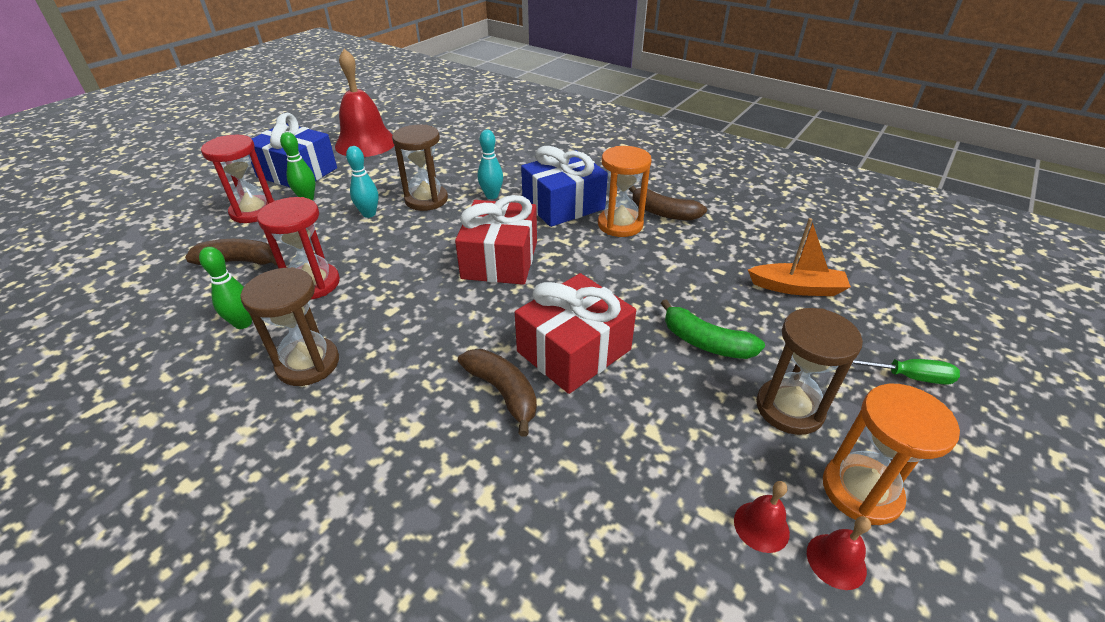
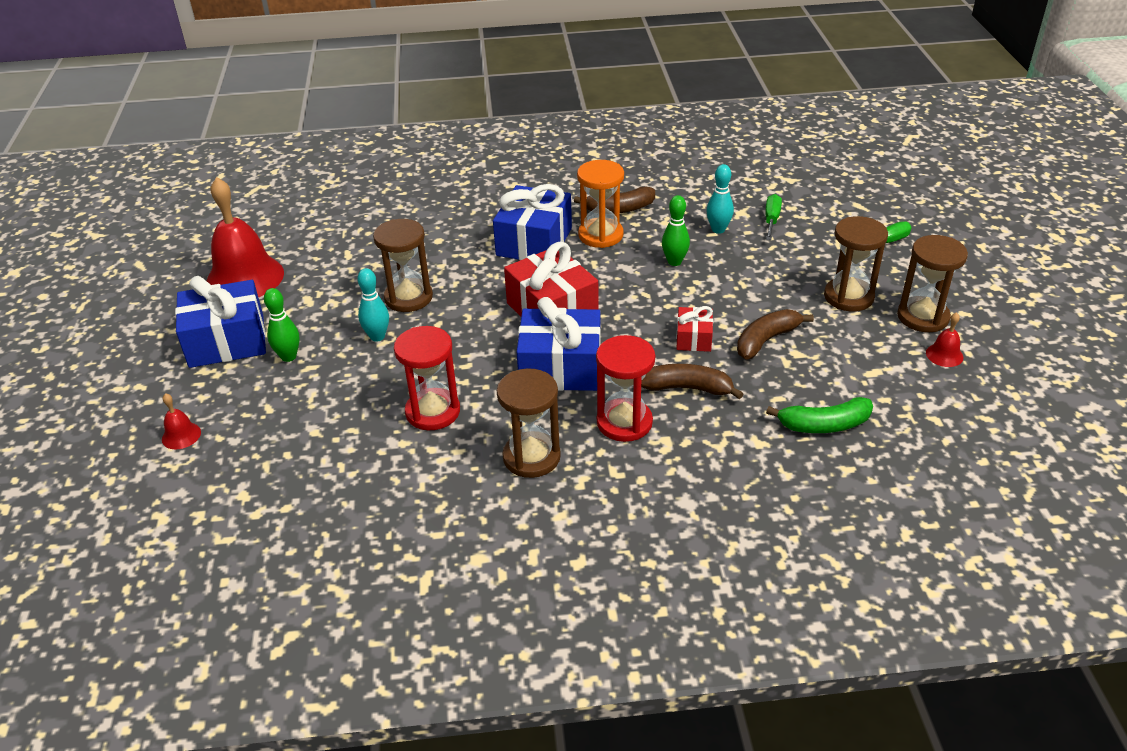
camera: 40 degrees left, 0 degrees up
(240, 261) = (331, 436): brown banana -> brown banana (766, 340)
(243, 323) = (429, 469): green bowling pin -> green bowling pin (674, 262)
(253, 211) = (255, 396): red hourglass -> red hourglass (624, 422)
(437, 307) = (560, 368): none -> blue gift
(491, 196) = (461, 264): turquoise bowling pin -> turquoise bowling pin (718, 230)
(574, 350) = (694, 338): red gift -> red gift, size x0.51
(705, 342) = (762, 286): green banana -> green banana (824, 425)
(761, 526) = (900, 362): red bell -> red bell (181, 435)
(797, 288) = (771, 220): orange boat -> green screwdriver
(861, 491) = (923, 317): orange hourglass -> brown hourglass

